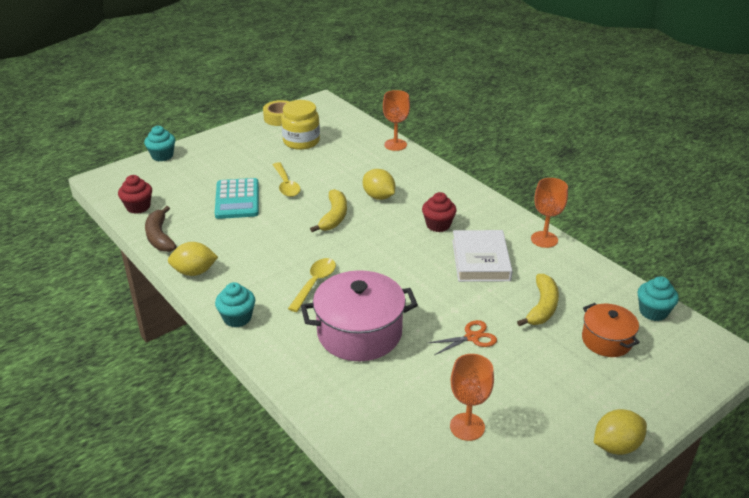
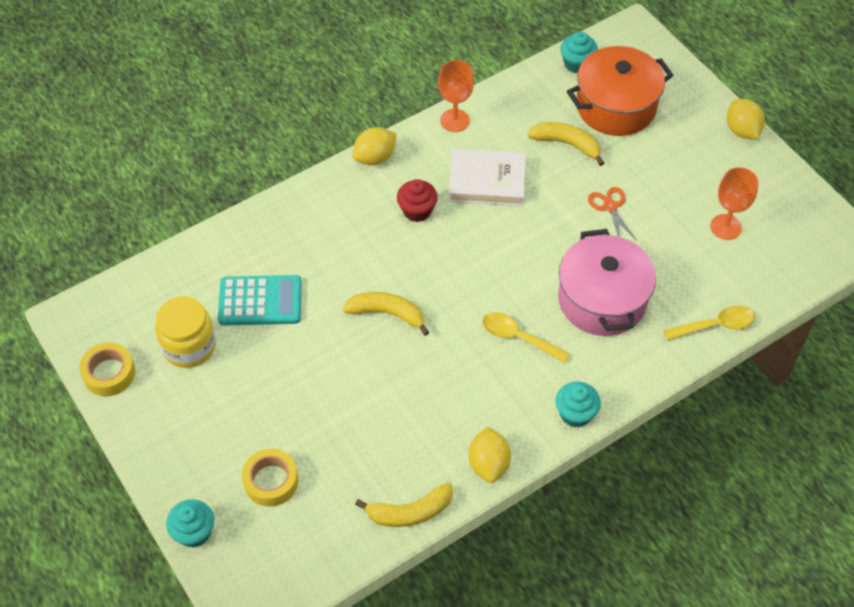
camera: 85 degrees left, 20 degrees up
(138, 207) = (334, 548): red cupcake -> none
(160, 237) = (410, 512): brown banana -> yellow banana
(194, 179) = (271, 481): none -> yellow tape
(237, 199) = (332, 424): turquoise calculator -> turquoise calculator (260, 301)
(286, 185) = (305, 366): yellow spoon -> yellow spoon (715, 325)
(378, 196) = (348, 264): yellow lemon -> yellow lemon (375, 157)
(395, 145) = (222, 235): orange goblet -> none
(606, 340) = (616, 106): orange pot -> orange pot, size x1.72

